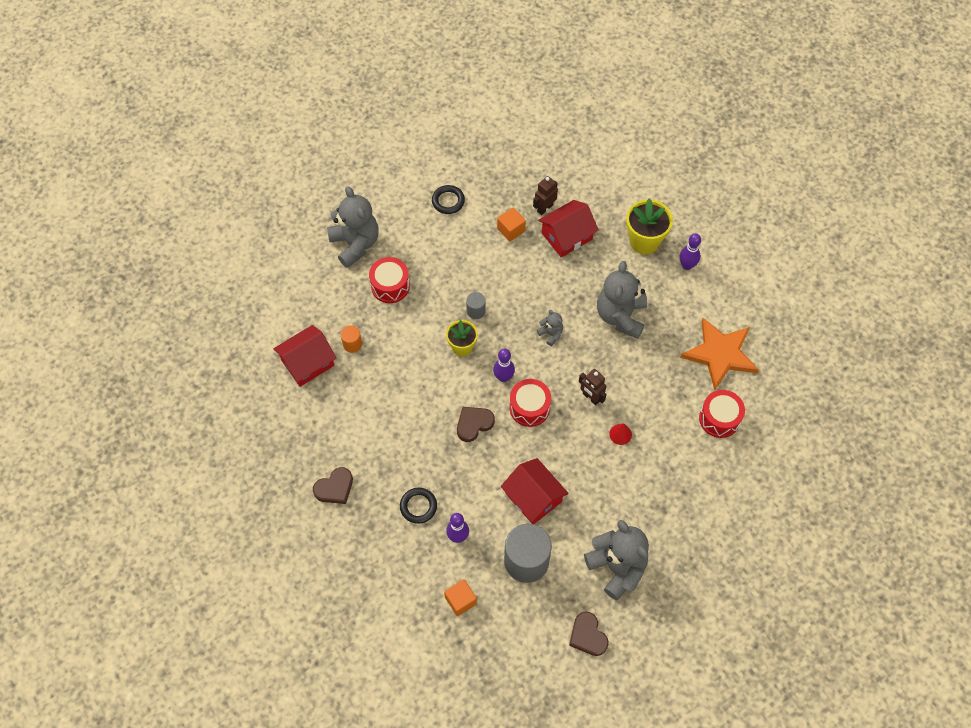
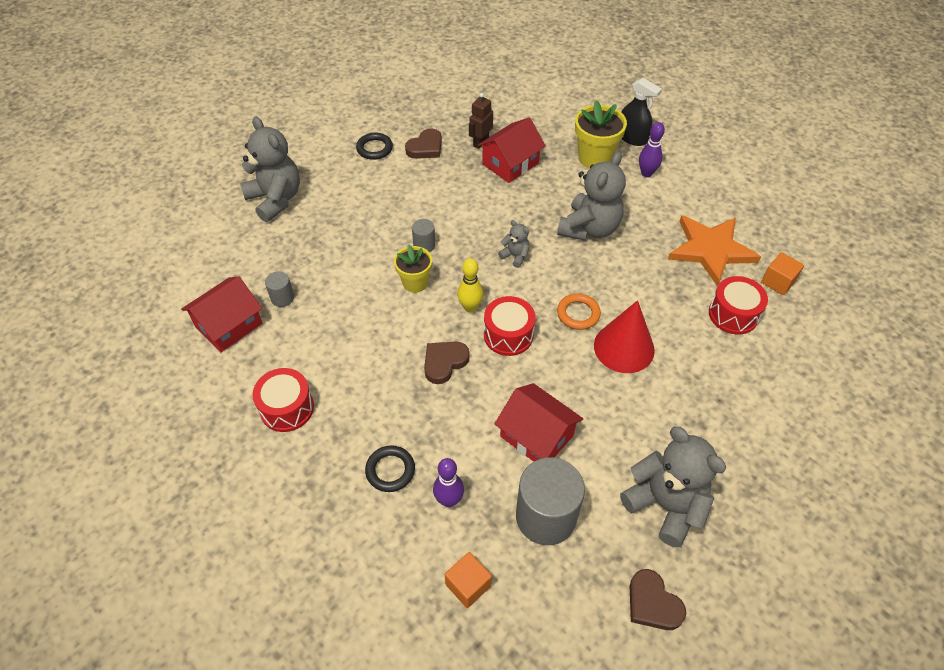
camera: 10 degrees left, 10 degrees down
(335, 488) = (276, 465): brown heart -> brown heart (425, 147)
(352, 344) = (282, 298): orange cylinder -> grey cylinder
(390, 286) = (321, 234): red drum -> red drum (287, 408)
(503, 377) = (470, 307): purple bowling pin -> yellow bowling pin
(511, 230) = (448, 165): orange cube -> orange cube (778, 282)
(591, 397) = (578, 314): brown robot -> orange ring
(620, 316) = (589, 228): grey teddy bear -> grey teddy bear turned 150 degrees counterclockwise
(620, 434) = (624, 347): red cone -> red cone, size x2.19
(684, 223) = (632, 137): none -> black spray bottle

